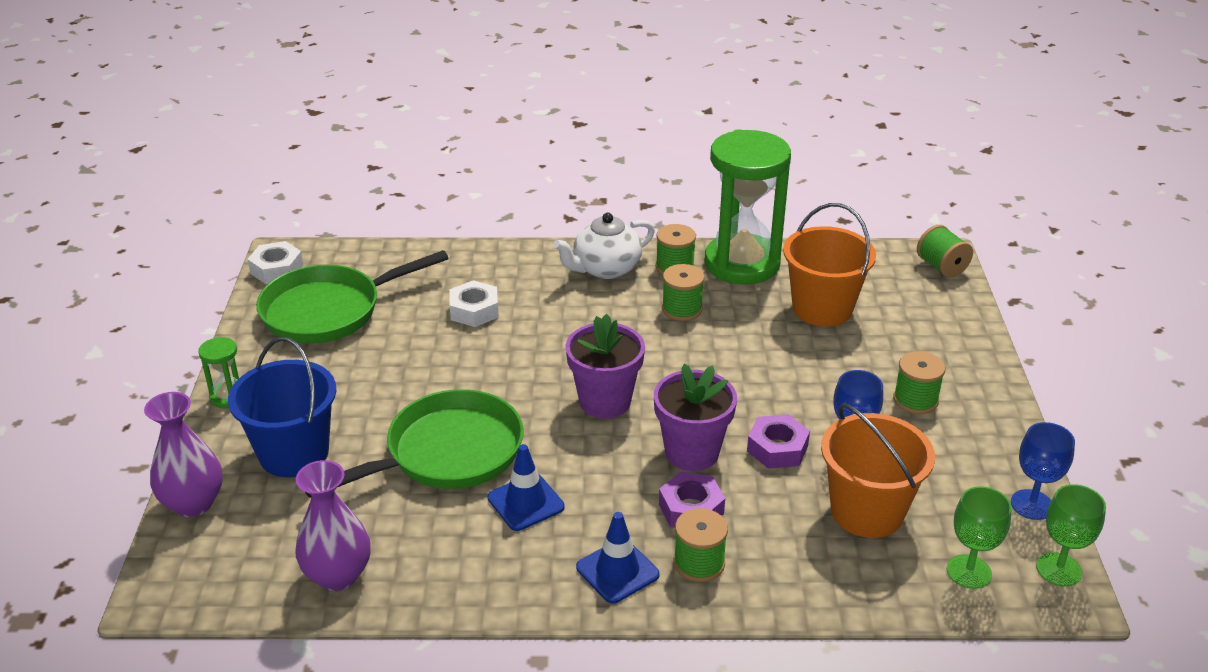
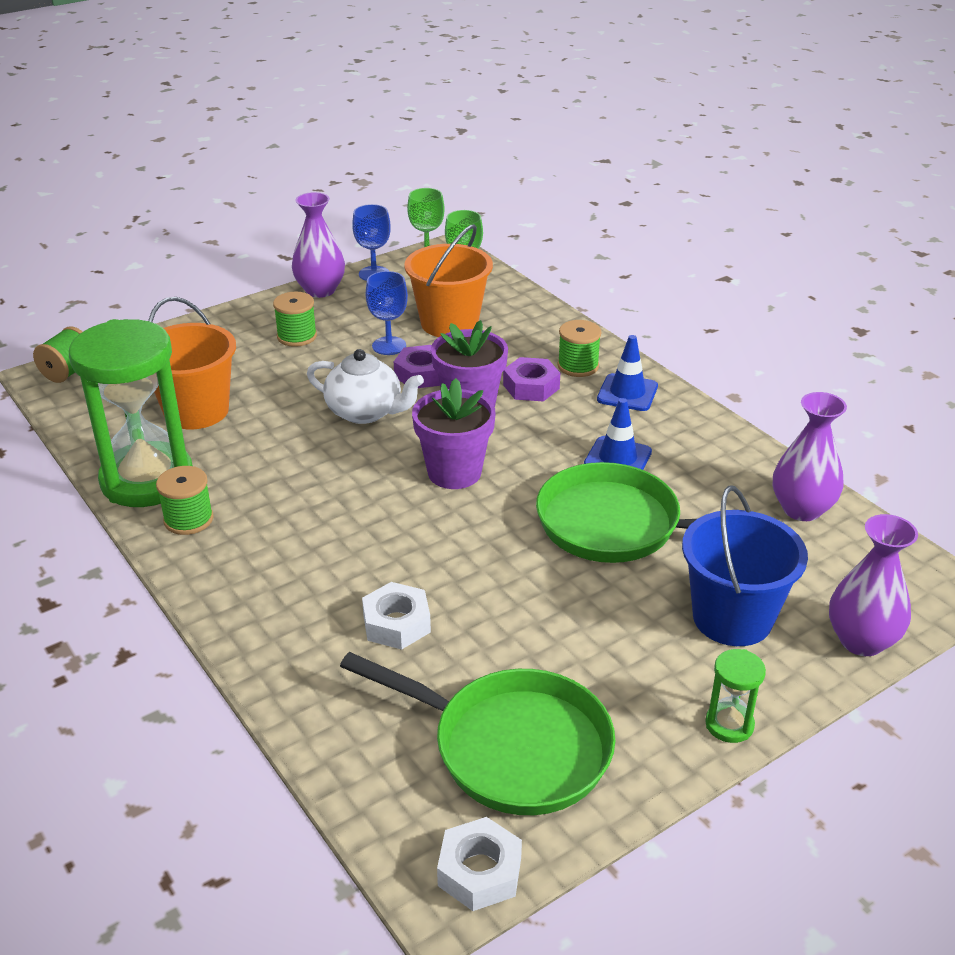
camera: 125 degrees left, 0 degrees up
(605, 269) = (230, 566): white teapot -> white teapot (366, 412)
(682, 309) = (266, 486): green spool -> none
(1013, 450) = (320, 290): none -> purple vase

